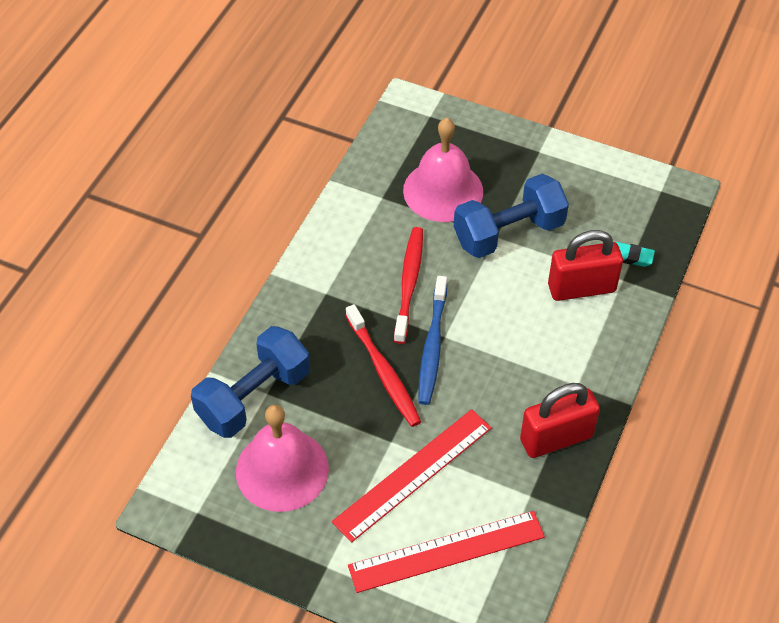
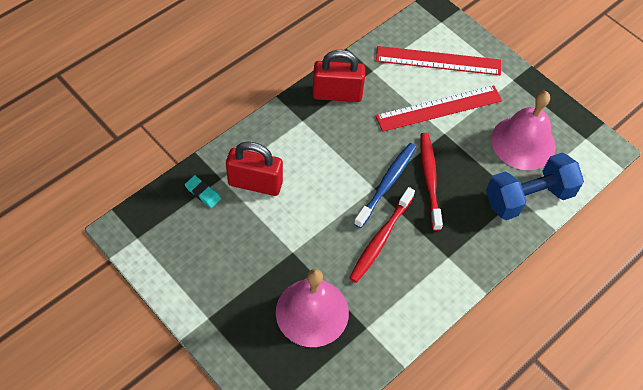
camera: 160 degrees left, 5 degrees up
(508, 233) = (281, 250): blue dumbbell -> none

